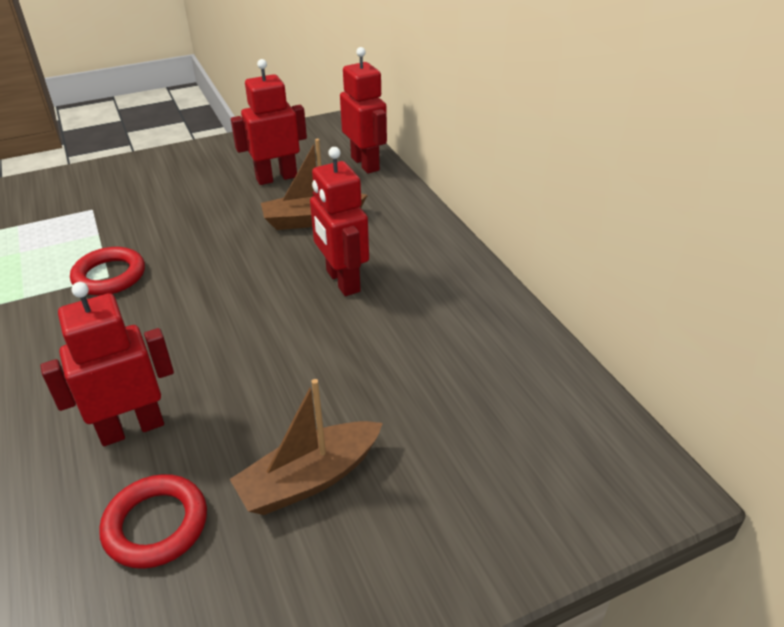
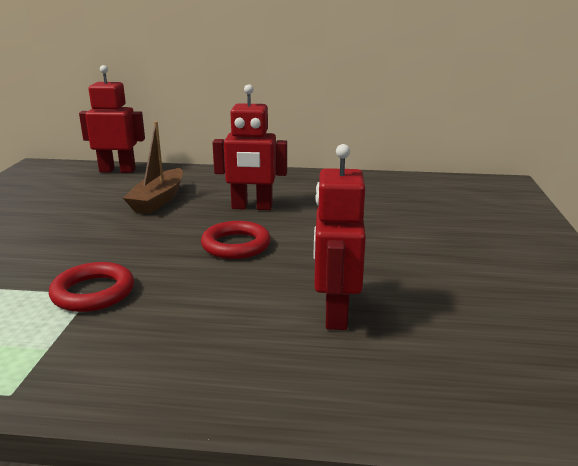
camera: 60 degrees left, 15 degrees down
(156, 525) = (454, 319): red ring -> red ring (236, 245)
(276, 178) = (72, 199): red robot -> none
(309, 479) = (445, 258): brown boat -> none

